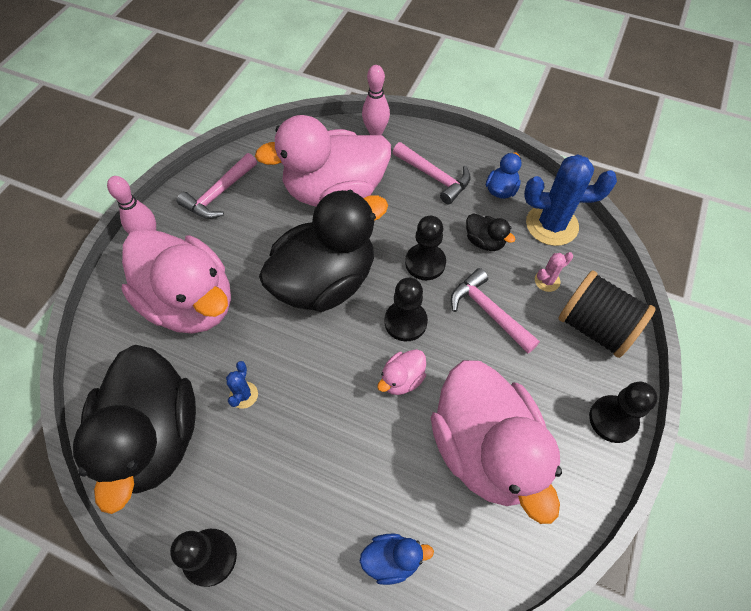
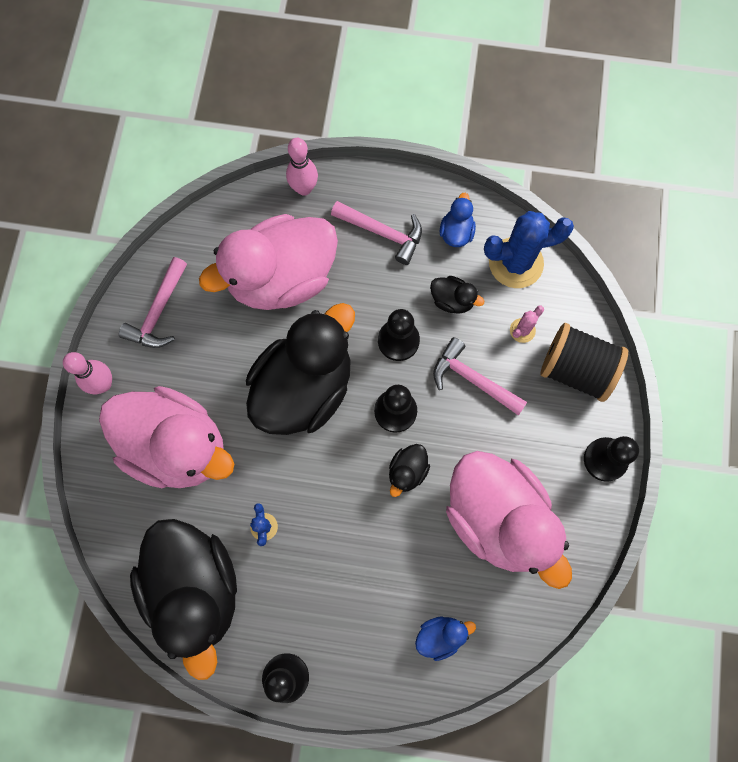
camera: 15 degrees left, 15 degrees up
(402, 379) = (407, 471): pink duck -> black duck

